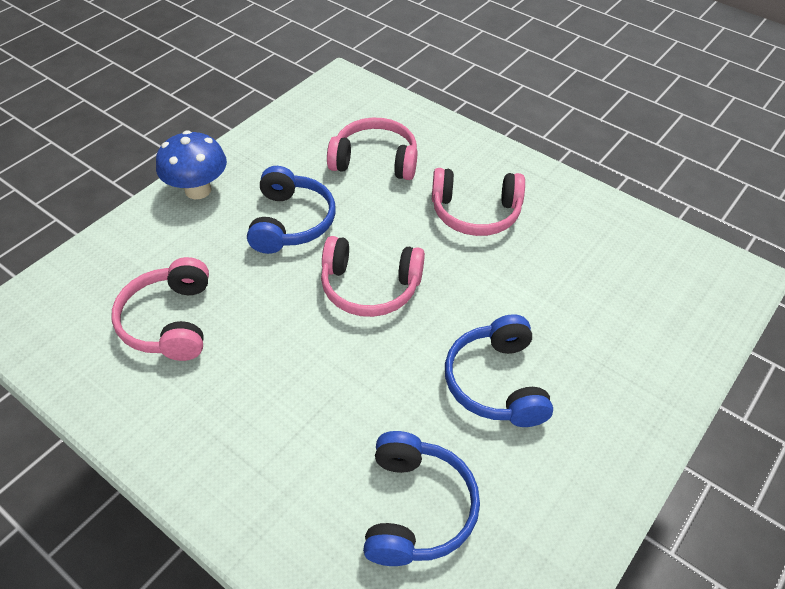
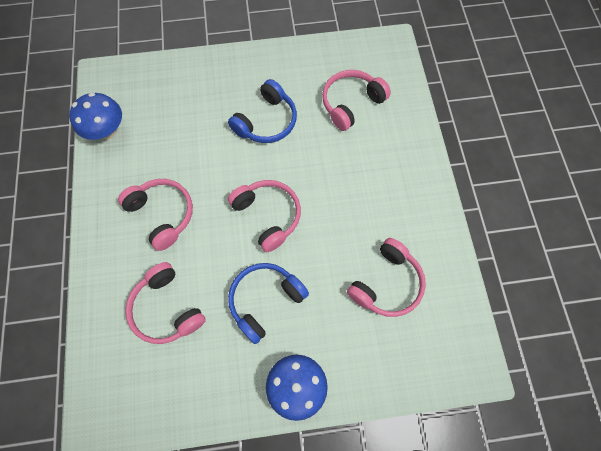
camera: 135 degrees left, 20 degrees up
(417, 508) = (351, 103): blue headphones -> pink headphones
(638, 234) = (107, 131): none -> blue mushroom

